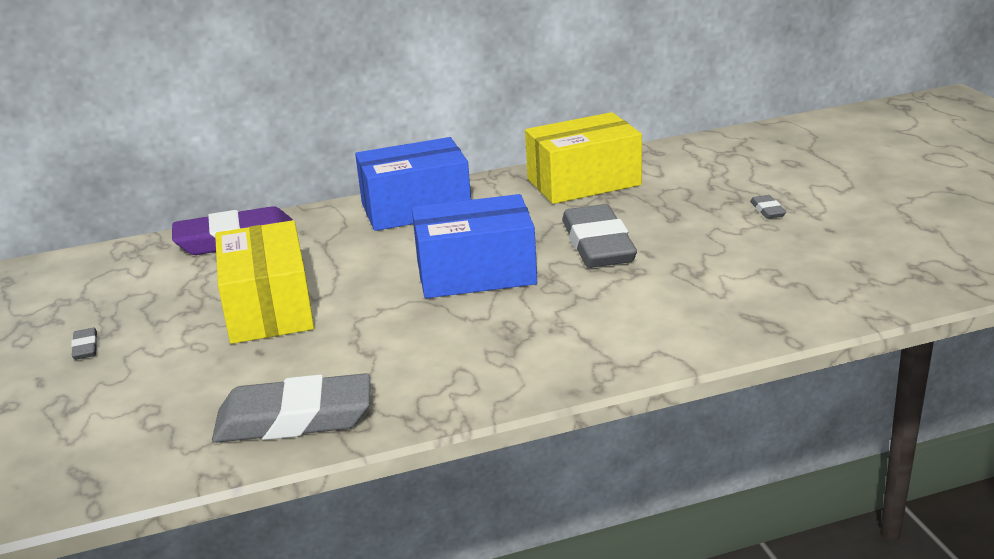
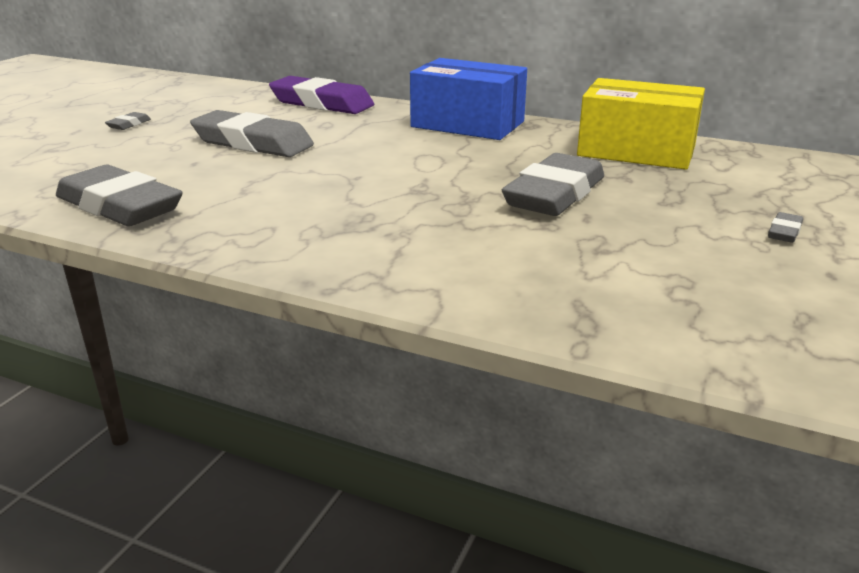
camera: 40 degrees right, 0 degrees up
(268, 308) = (252, 143): yellow box -> grey eraser
(476, 273) = (419, 175): blue box -> none

